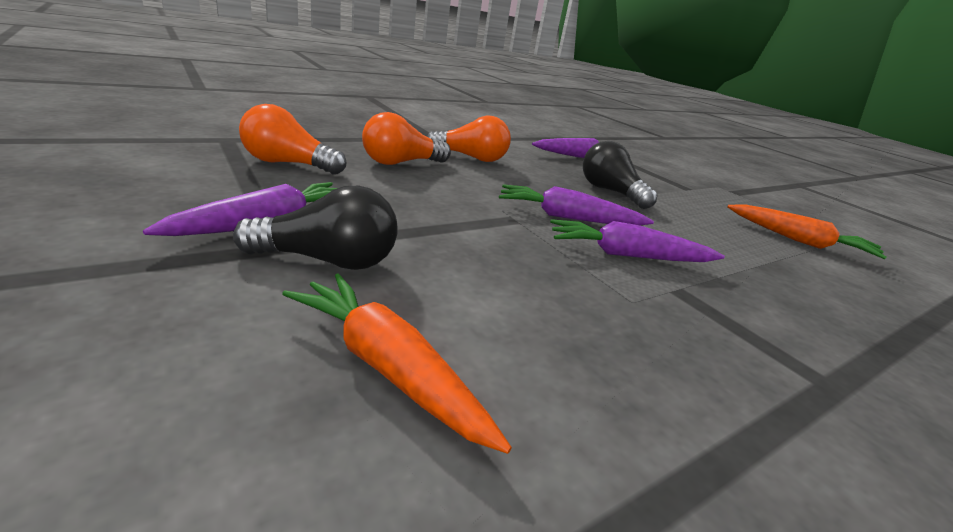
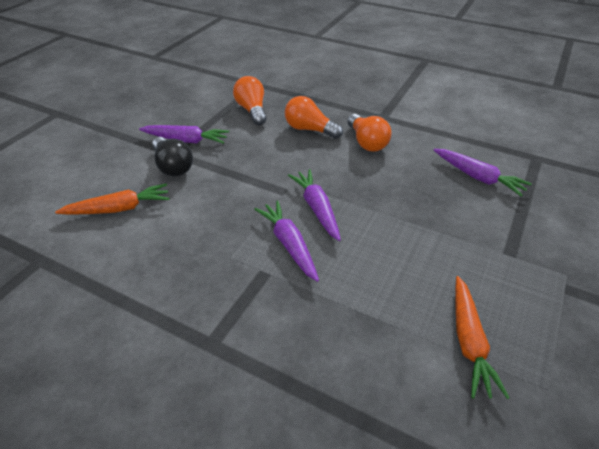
camera: 65 degrees right, 15 degrees up
(387, 367) = (119, 209): orange carrot -> orange carrot turned 60 degrees clockwise
(610, 192) = (406, 213): black light bulb -> none

